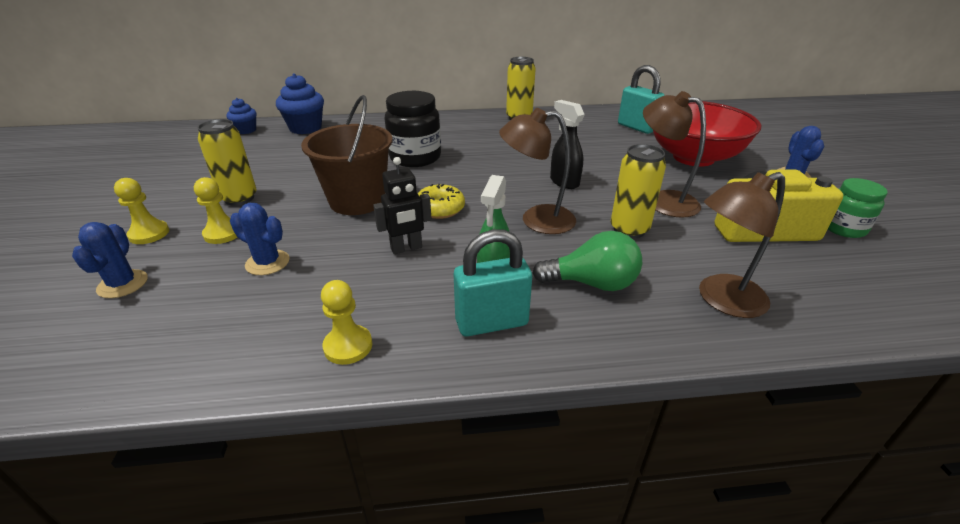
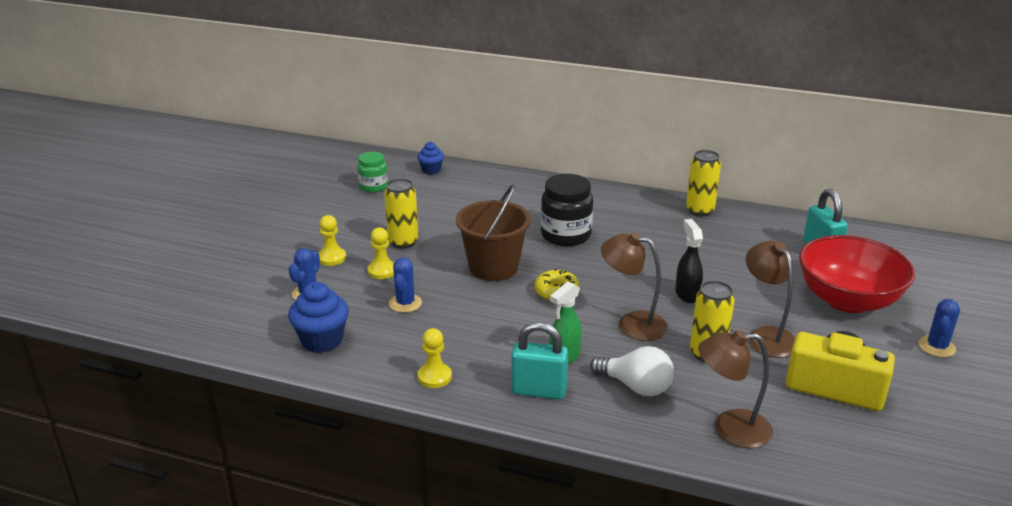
camera: 25 degrees right, 5 degrees down
(267, 263) = (405, 303): blue cactus -> blue cactus turned 45 degrees clockwise
(305, 128) = (483, 179): blue cupcake -> blue cupcake (322, 340)
(406, 248) = (510, 319): black robot -> none
(592, 283) = (636, 386): green light bulb -> white light bulb
(843, 228) = (920, 408): green jar -> green jar (373, 186)

